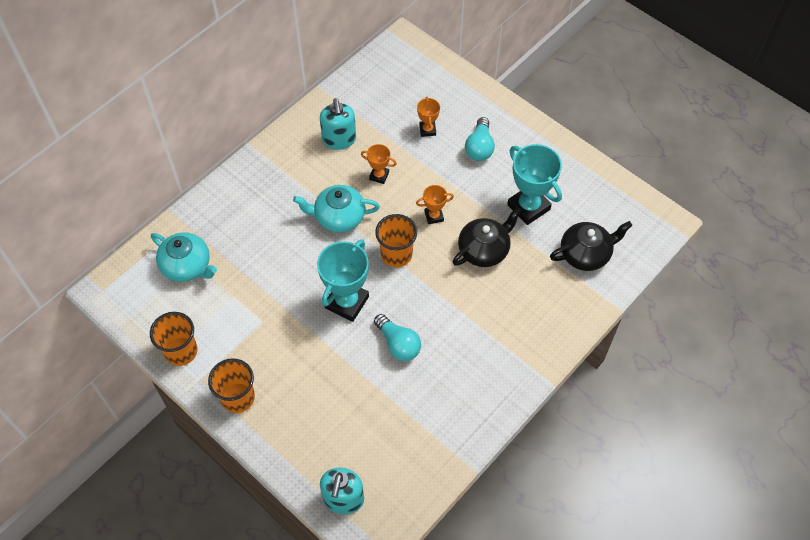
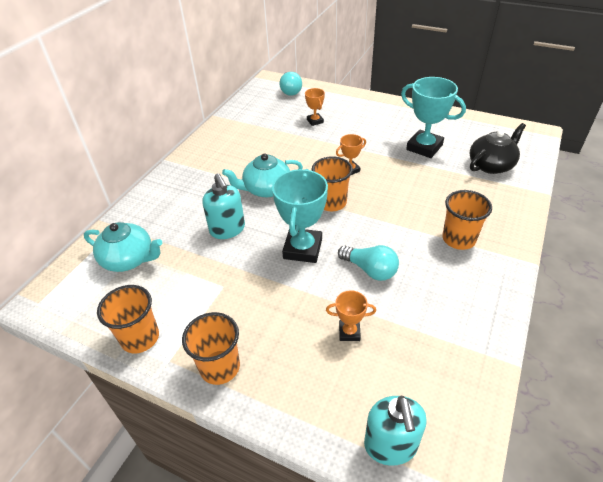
camera: 15 degrees left, 15 degrees down
(339, 140) = (244, 141): turquoise soap dispenser -> turquoise soap dispenser (227, 229)
(379, 176) = (289, 155): orange trophy -> orange trophy (349, 332)
(479, 147) = (362, 122): turquoise light bulb -> turquoise light bulb (290, 90)
(484, 250) = (406, 182): black teapot -> none
(497, 336) = (458, 239): none -> orange cup

